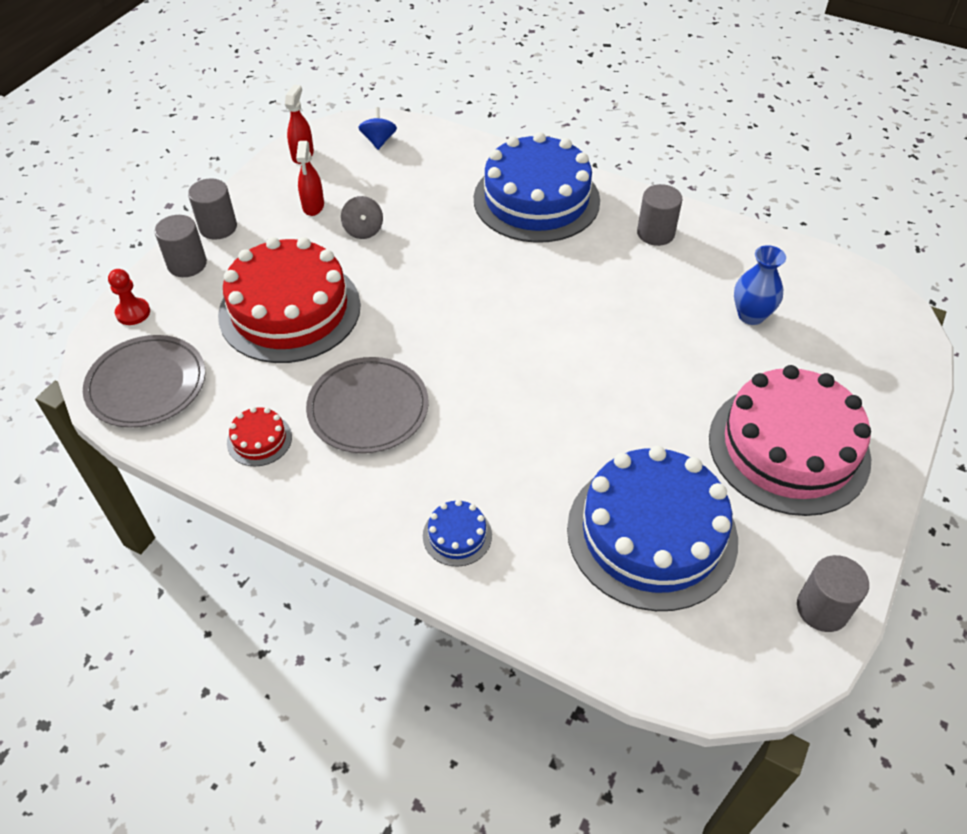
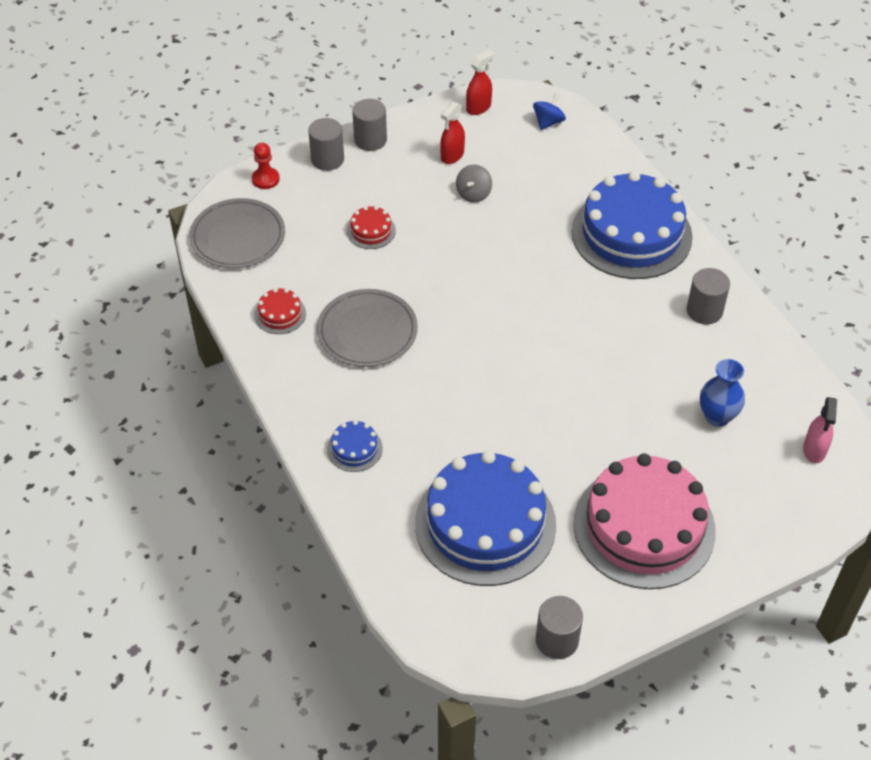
camera: 35 degrees right, 0 degrees up
(290, 310) = (371, 231): red cake -> red cake, size x0.41
(849, 301) = (814, 450): none -> pink spray bottle

